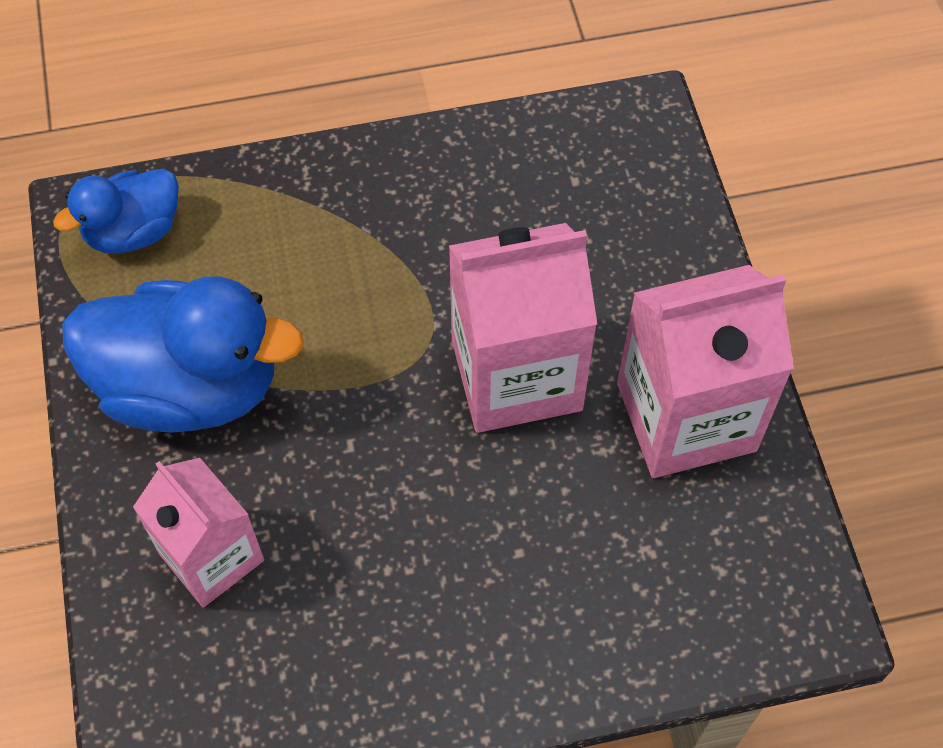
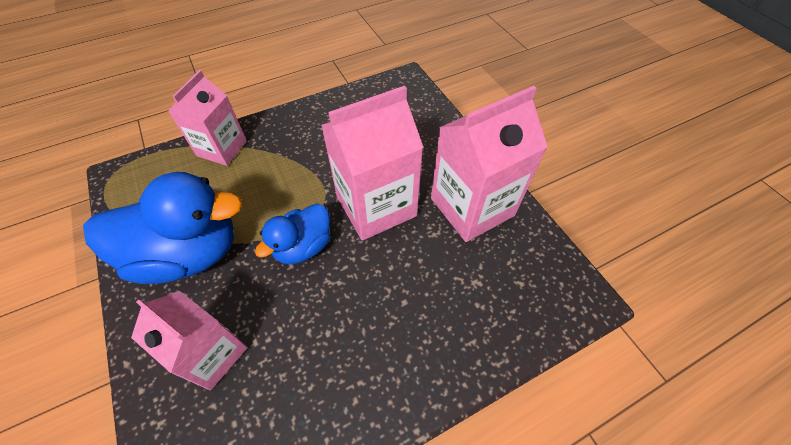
camera: 15 degrees left, 5 degrees down
(133, 231) = (148, 179): blue duck -> blue duck (303, 246)
(266, 196) = (222, 148): none -> pink carton

